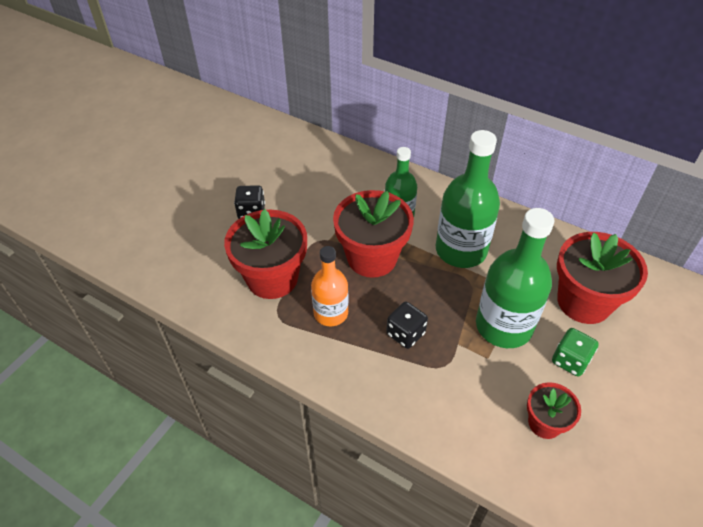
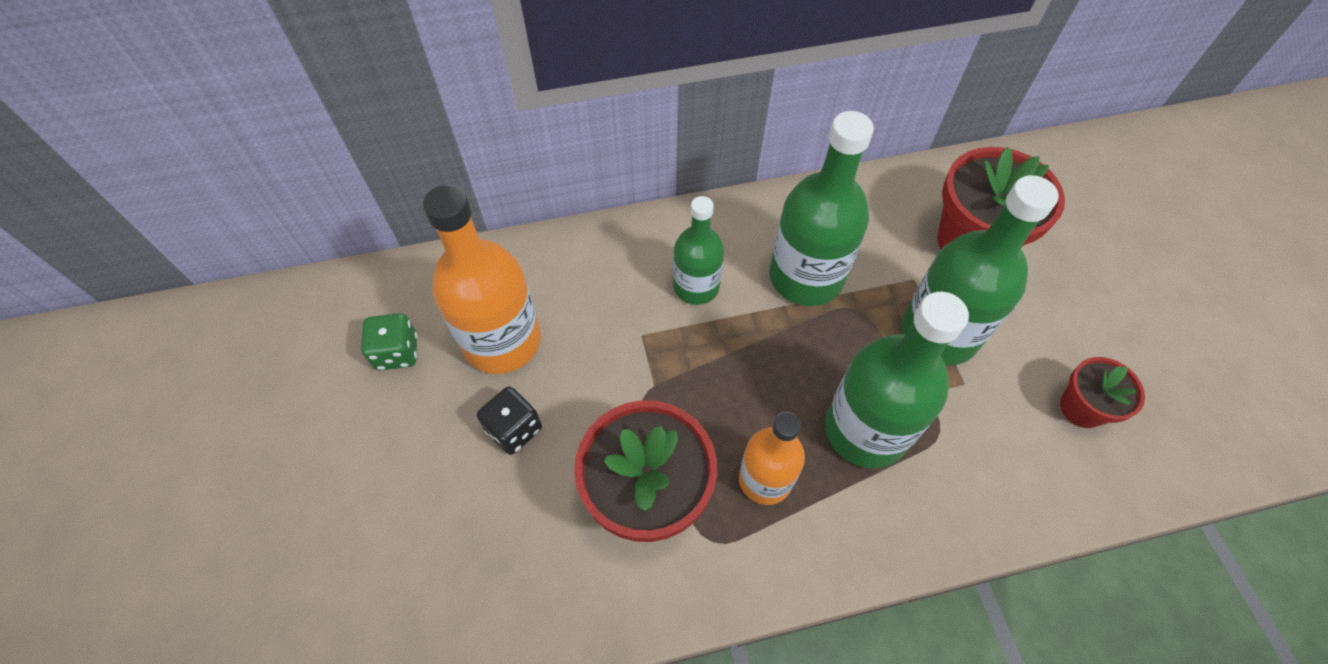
camera: 45 degrees left, 10 degrees up
(286, 177) = (502, 341): none -> orange bottle
(372, 258) = (728, 366): red flower pot -> none
(405, 334) = (865, 430): black dice -> green bottle
(570, 360) = (1029, 319): green dice -> green dice (397, 352)

